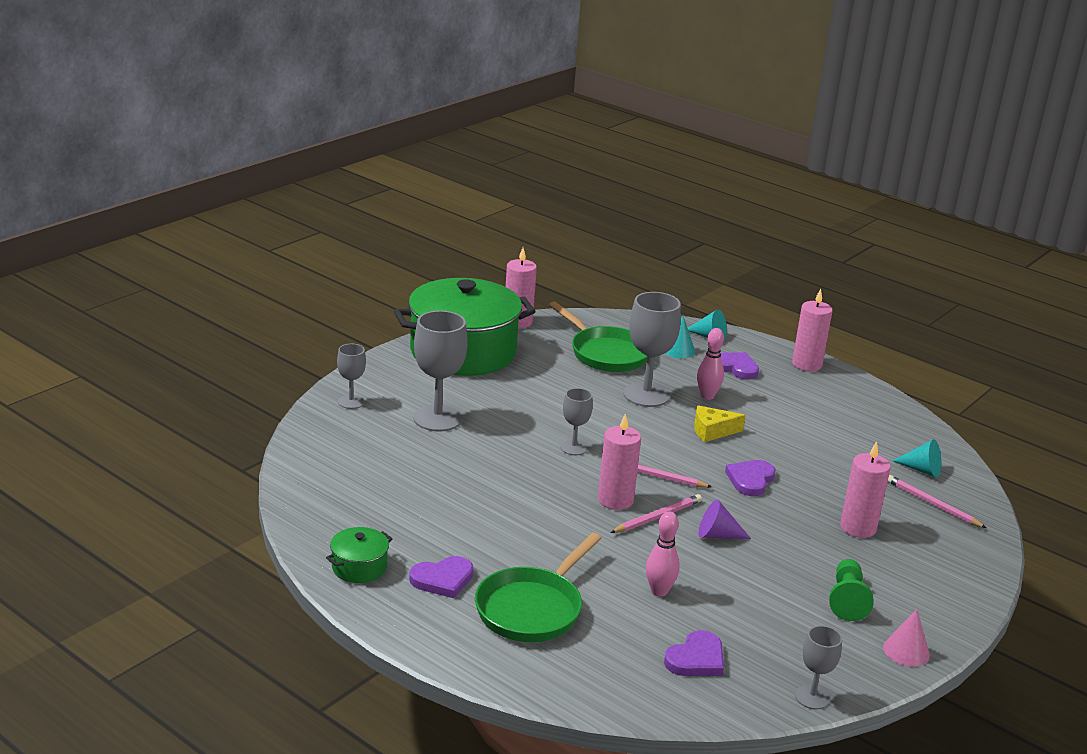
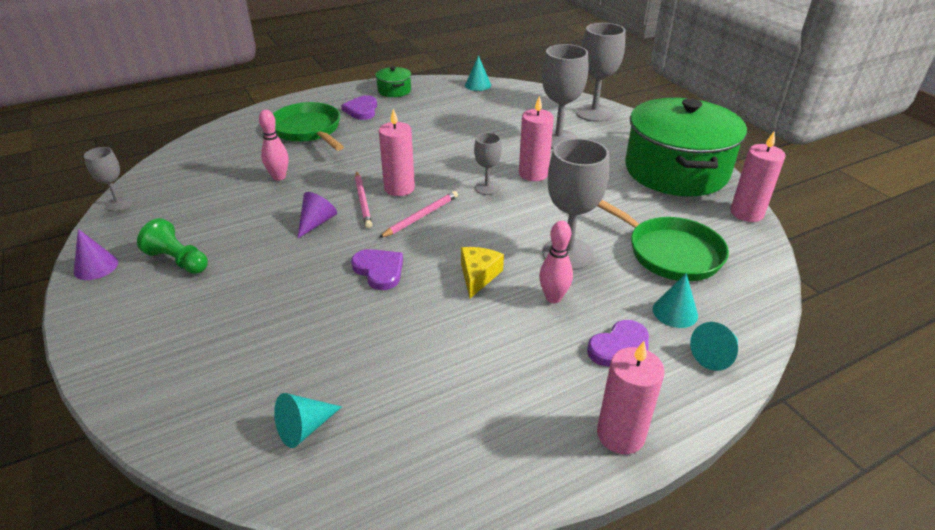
camera: 115 degrees right, 10 degrees up
(302, 496) = (478, 85): none -> turquoise cone
(351, 402) = (594, 113): grey goblet -> grey goblet, size x1.81
(606, 353) = (668, 252): green pan -> green pan turned 120 degrees counterclockwise
(696, 659) = (203, 172): purple heart -> none
(858, 528) = (254, 312): pink candle -> pink candle (533, 174)
(906, 651) = (96, 267): pink cone -> purple cone
(932, 504) = (238, 398): pink pencil -> none

